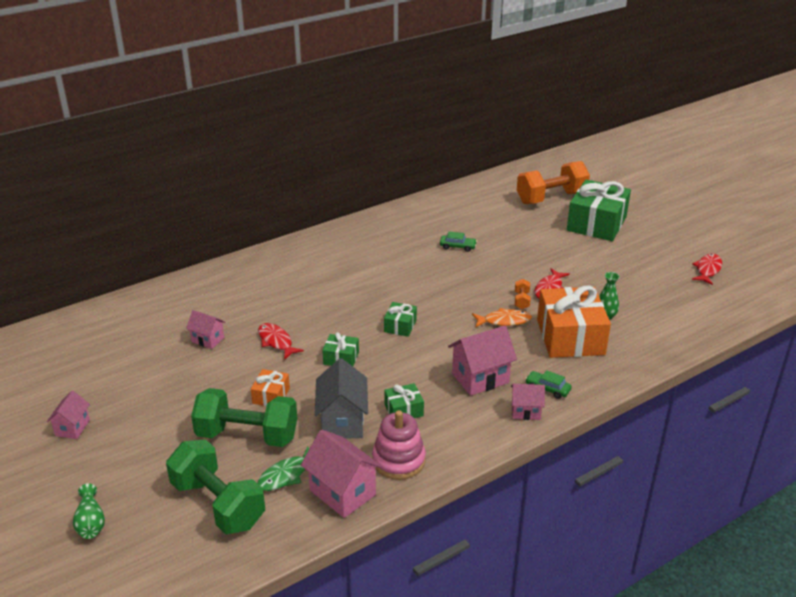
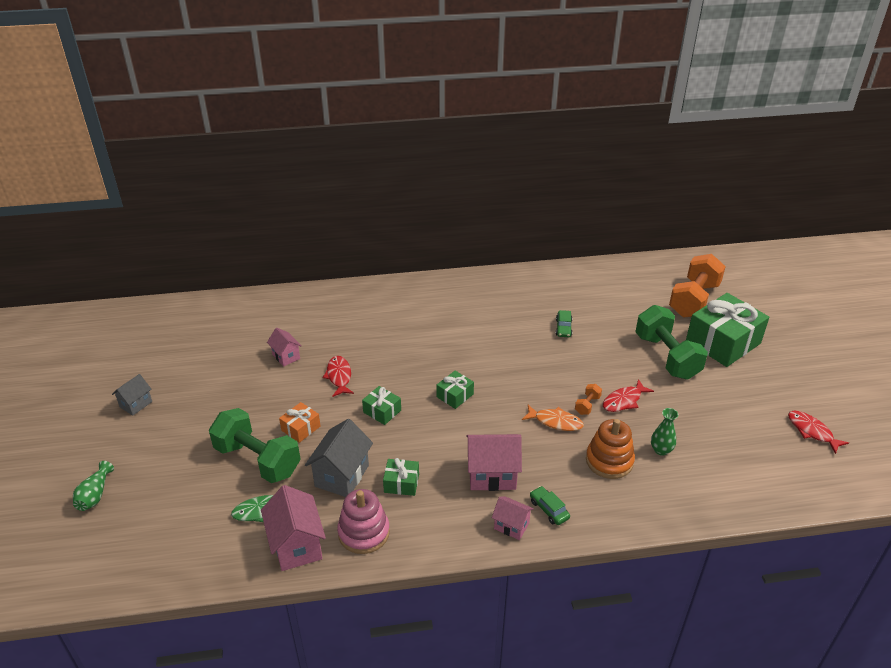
camera: 25 degrees right, 5 degrees up
(72, 428) = (136, 404): pink house -> grey house
(218, 504) = (194, 516): green dumbbell -> green dumbbell (666, 356)
(457, 247) = (563, 328): green car -> green car turned 60 degrees clockwise
(551, 198) = (694, 300): orange dumbbell -> orange dumbbell turned 60 degrees counterclockwise
(570, 337) = (609, 461): orange gift -> orange stacking toy
(707, 270) = (812, 431): red fish -> red fish turned 90 degrees counterclockwise

